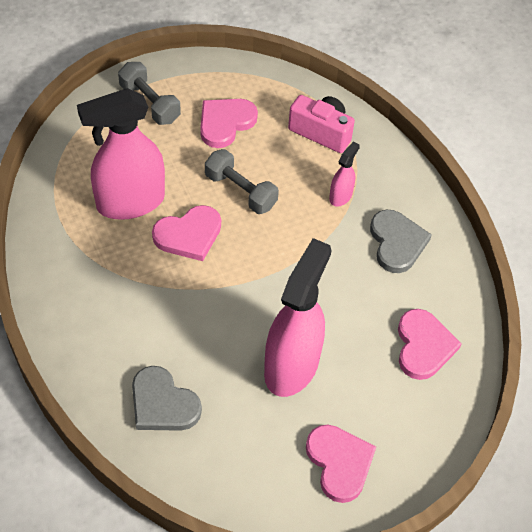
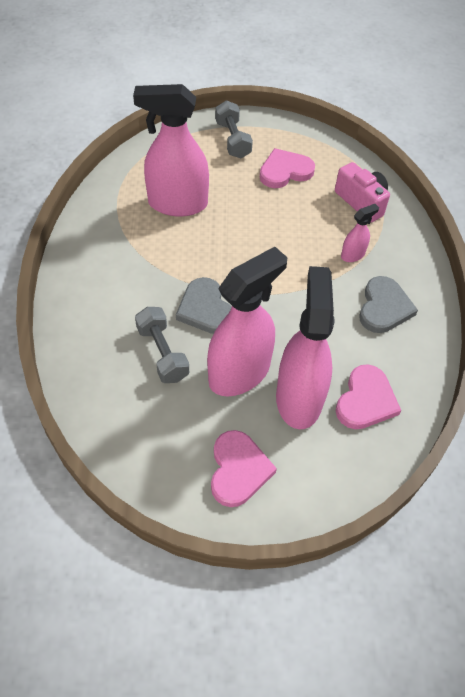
camera: 25 degrees right, 0 degrees up
(162, 403) = (116, 362): grey heart -> grey heart (205, 309)
(189, 235) = (210, 242): pink heart -> none
(240, 191) = (270, 224): grey dumbbell -> grey dumbbell (162, 353)
(360, 369) = (299, 398): none -> pink spray bottle

